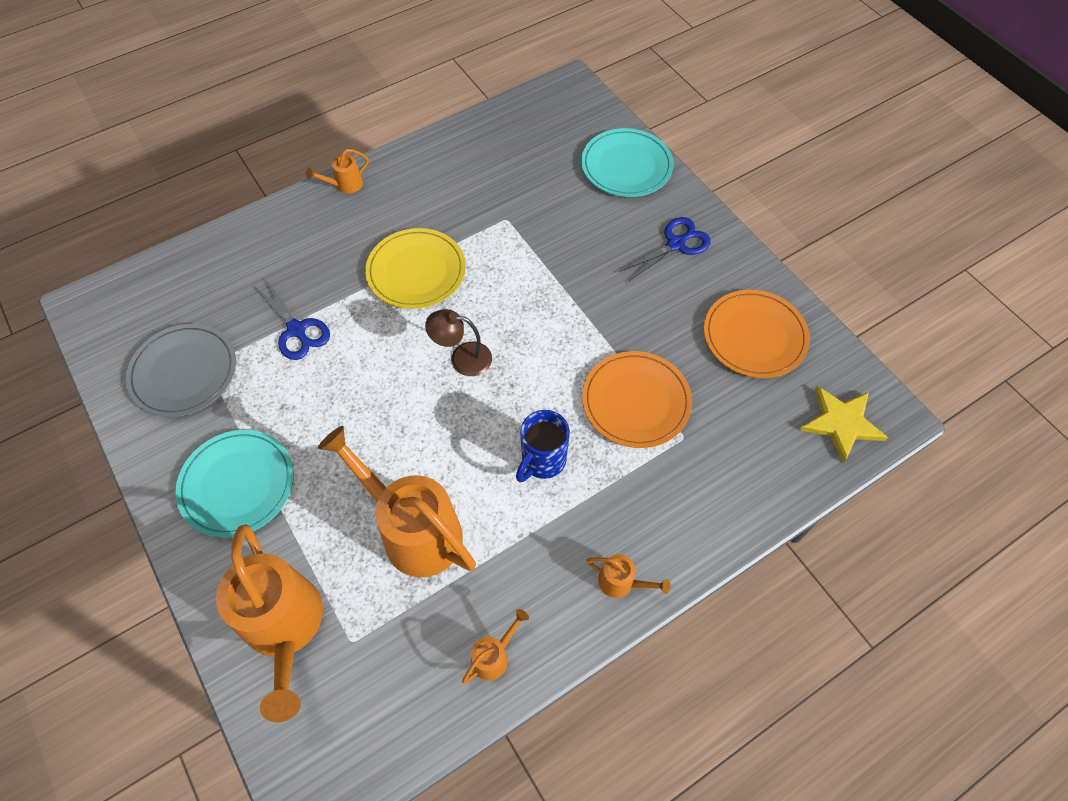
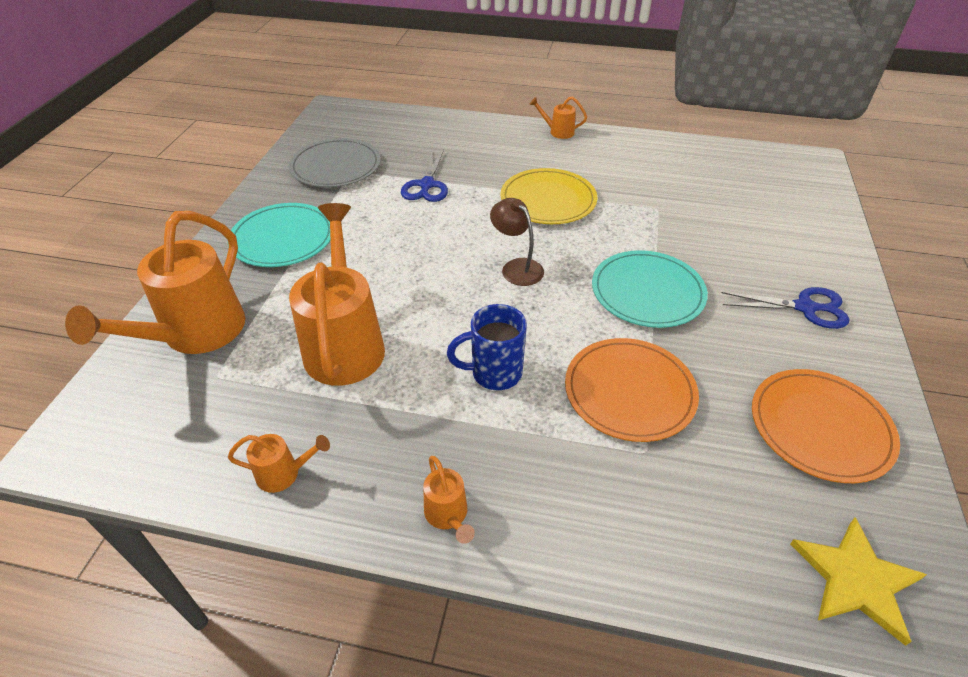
camera: 45 degrees right, 15 degrees down
(626, 166) = (812, 231): turquoise plate -> turquoise plate (647, 292)

